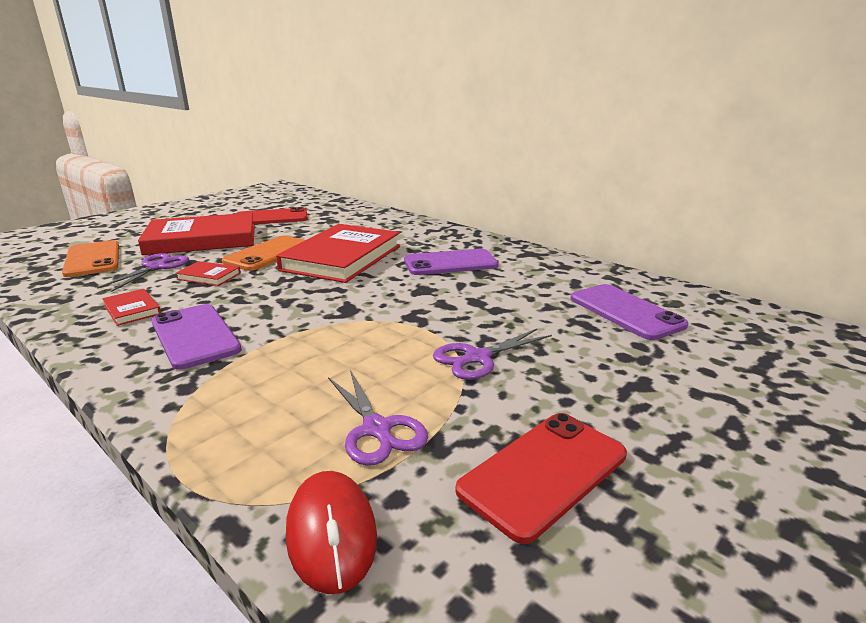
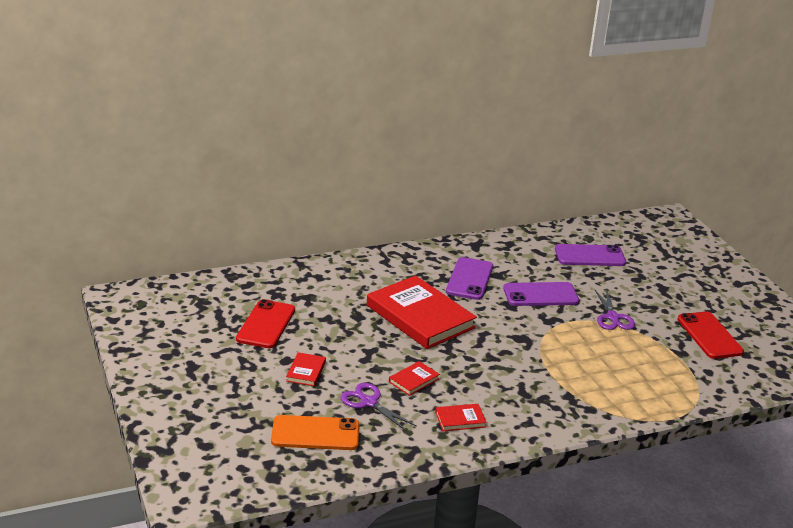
camera: 65 degrees left, 5 degrees up
(195, 336) = (524, 399): purple phone -> purple phone (540, 295)
(202, 239) = (306, 371): red book -> red book, size x0.42
(268, 254) = (380, 346): orange phone -> none
(331, 533) = (720, 390): red mouse -> none
(377, 430) = (661, 363): purple scissors -> none

